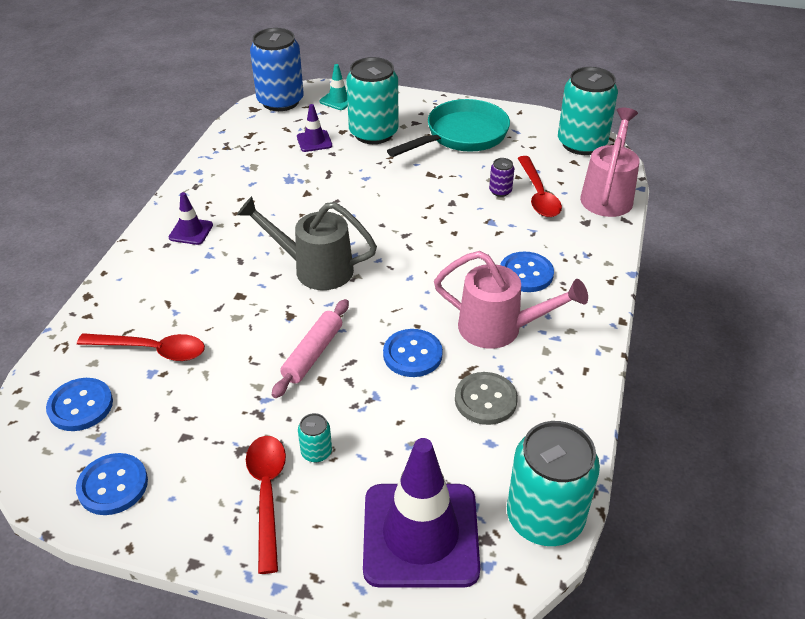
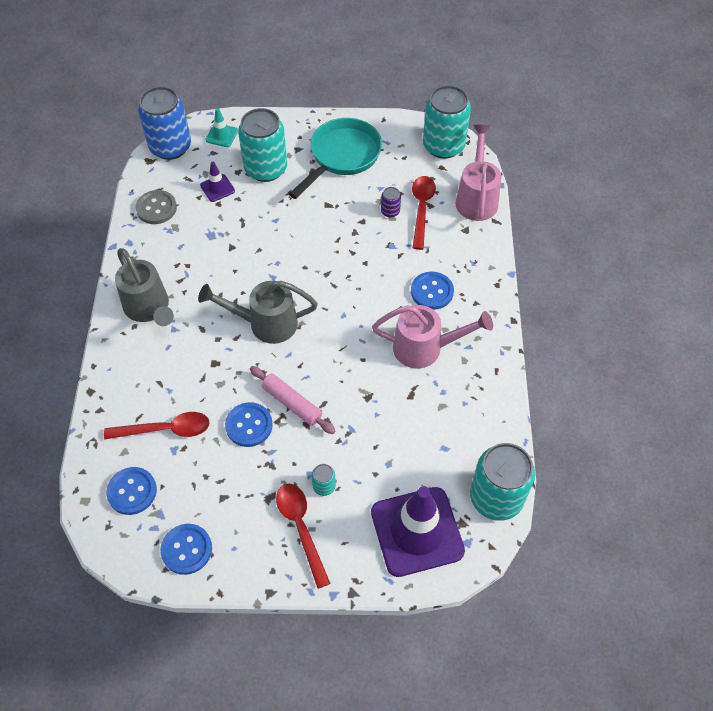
camera: 15 degrees left, 15 degrees up
(191, 231) = (149, 308): purple traffic cone -> grey watering can
(312, 354) = (292, 403): pink rolling pin -> pink rolling pin turned 60 degrees counterclockwise
(412, 354) = (367, 386): blue button -> blue button (249, 425)
(485, 400) = (431, 413): grey button -> grey button (156, 208)
(538, 195) = (421, 209): red spoon -> red spoon turned 150 degrees counterclockwise

